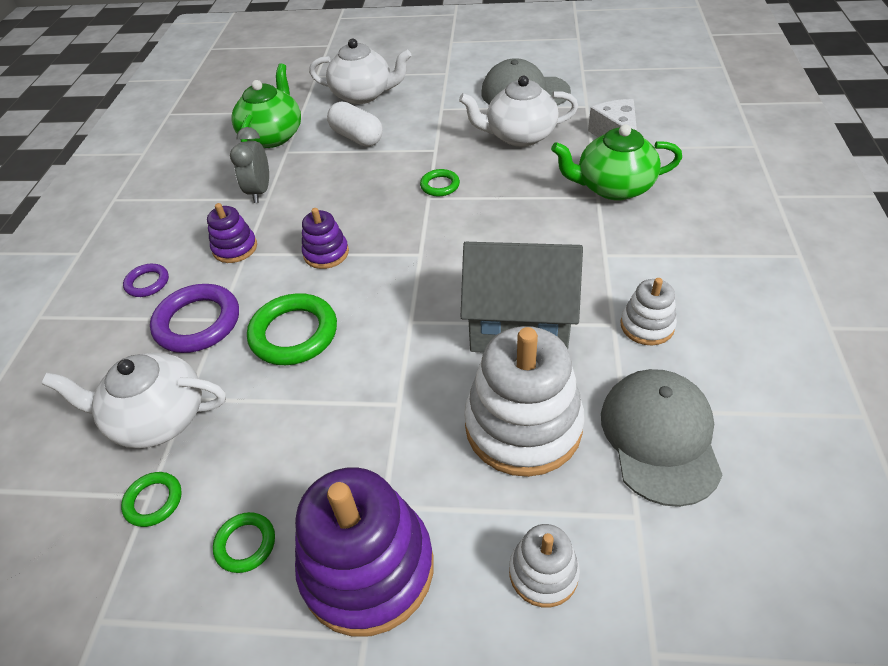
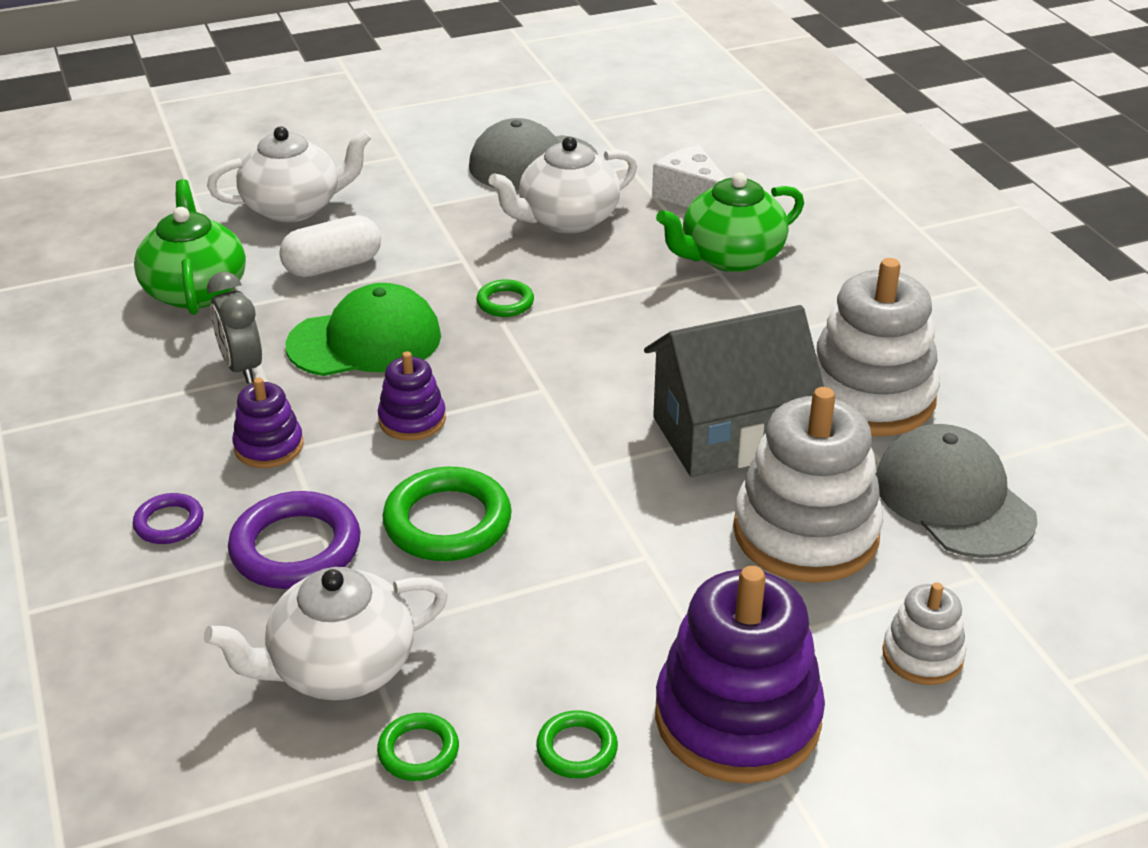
camera: 30 degrees left, 10 degrees down
(338, 191) = (365, 341): none -> green cap
(357, 137) = (333, 266): white capsule -> white capsule turned 45 degrees counterclockwise
(647, 325) = (869, 396): white stacking toy -> white stacking toy, size x1.98

